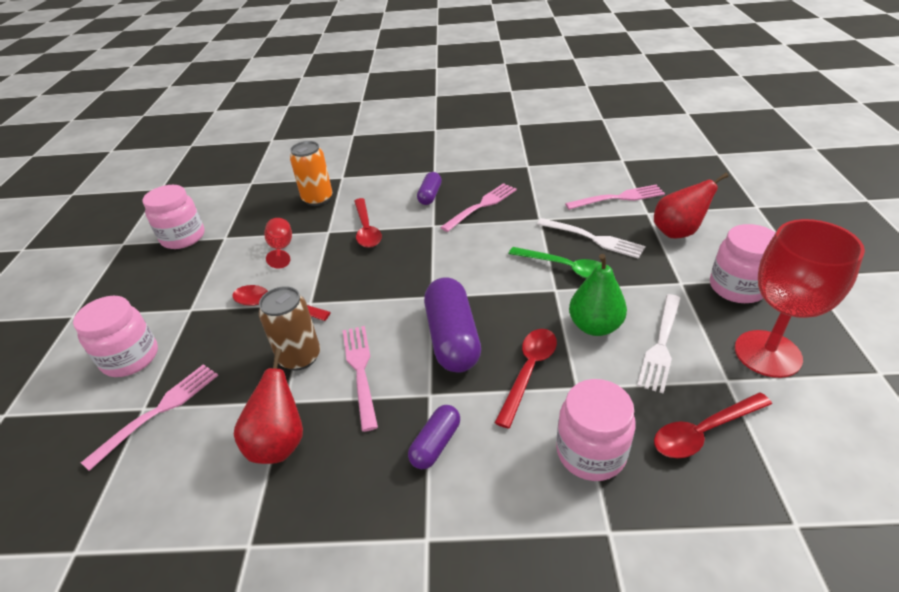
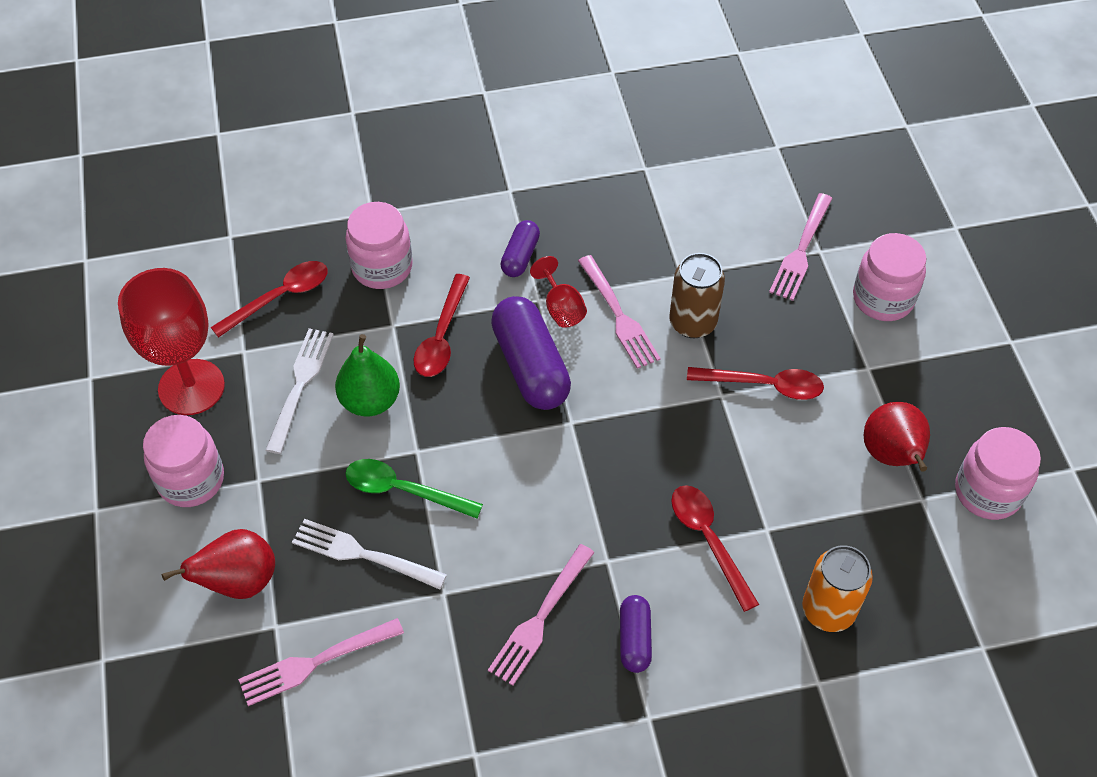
camera: 165 degrees right, 15 degrees up
(279, 442) = (664, 239): red pear -> red pear (891, 456)
(281, 248) = (817, 485): red goblet -> red goblet (561, 308)

